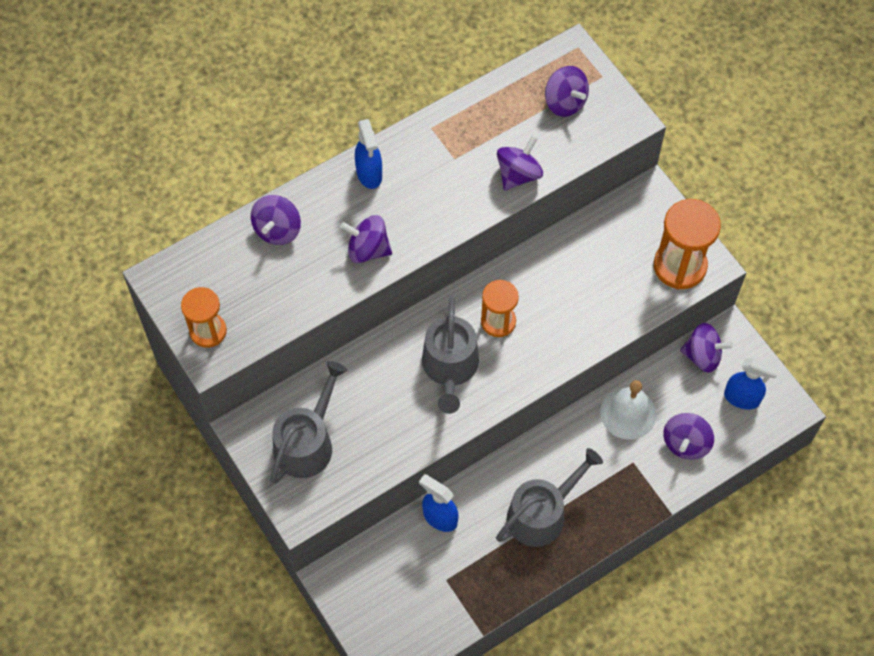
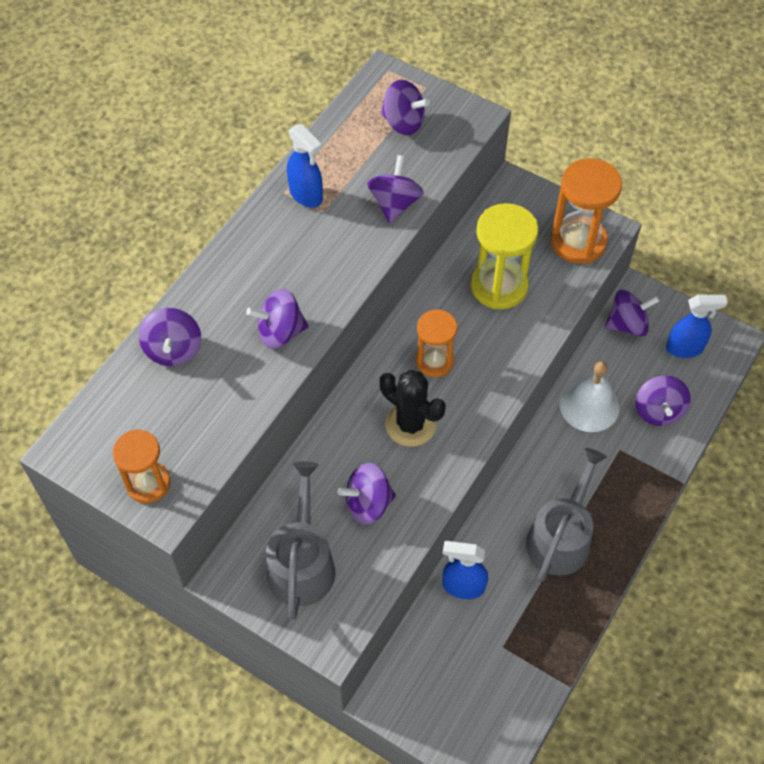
camera: 25 degrees left, 5 degrees down
(369, 174) = (243, 259): blue spray bottle -> blue spray bottle (306, 195)
(382, 418) = (368, 504): none -> purple spinning top
(450, 367) = (410, 424): grey watering can -> black cactus
(588, 278) = (499, 286): none -> yellow hourglass

